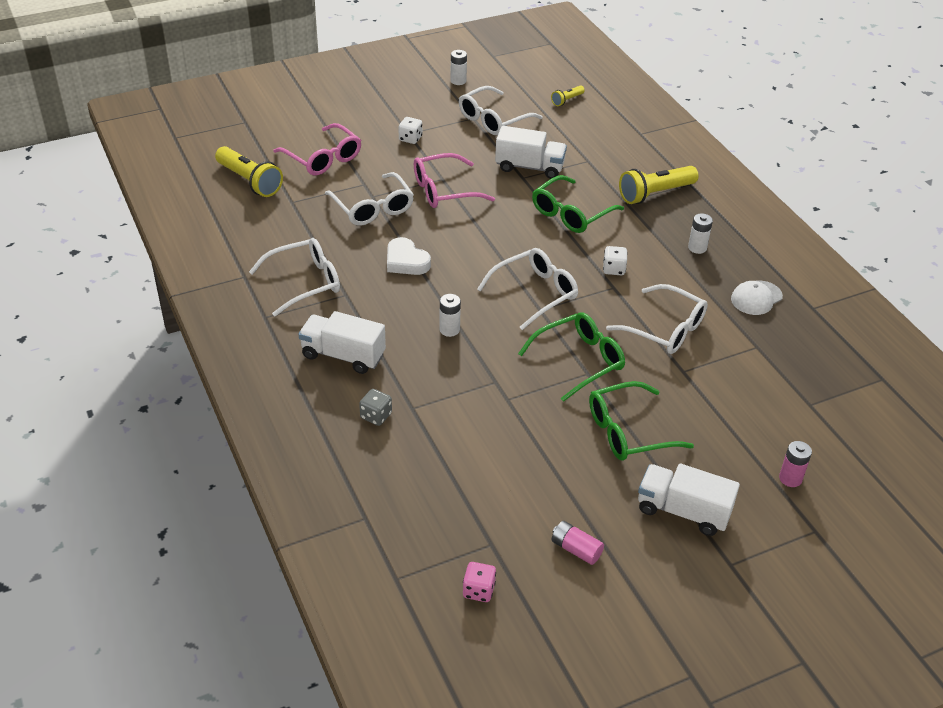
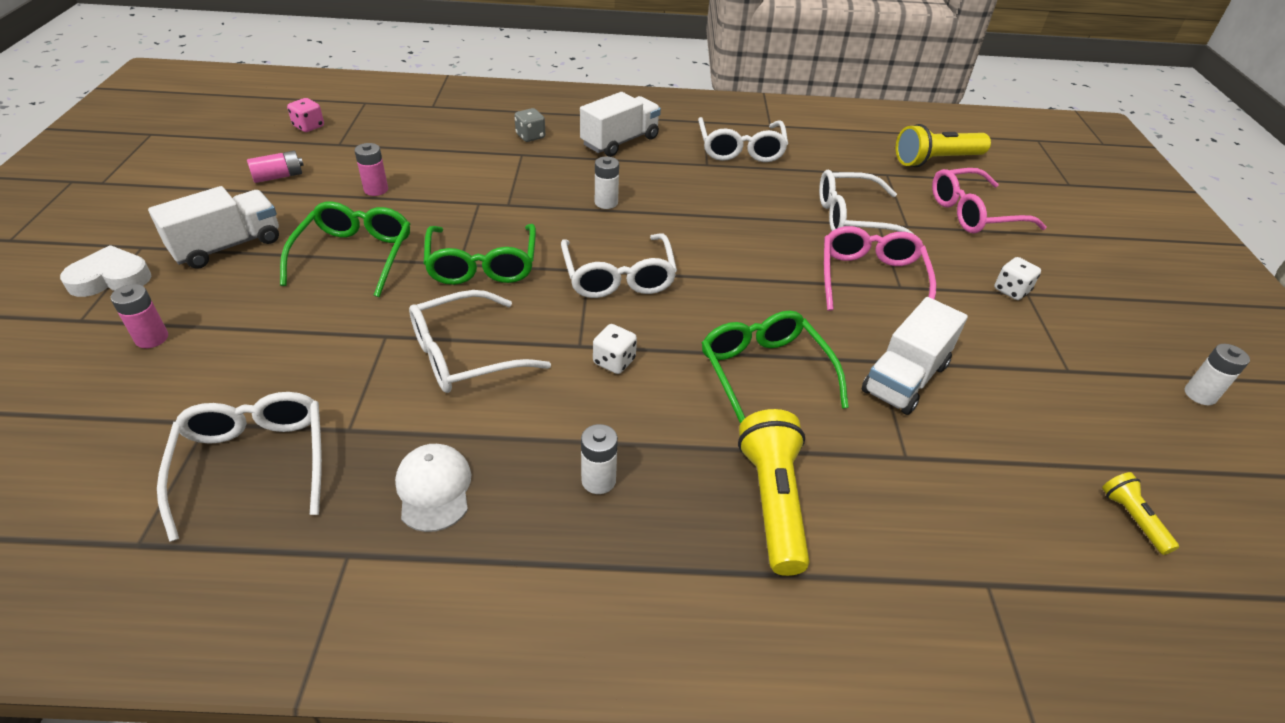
camera: 115 degrees right, 0 degrees up
(406, 261) = (738, 211): white heart -> white heart (111, 278)
(493, 119) = (1062, 391): white glasses -> white glasses (254, 464)
(541, 470) = (376, 190): none -> pink battery

